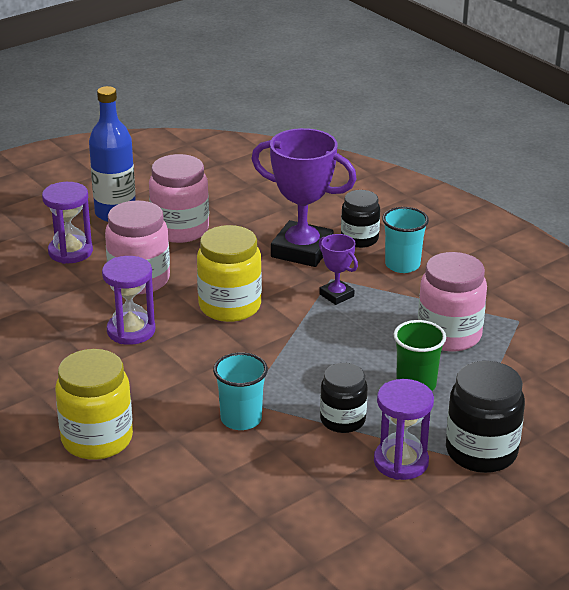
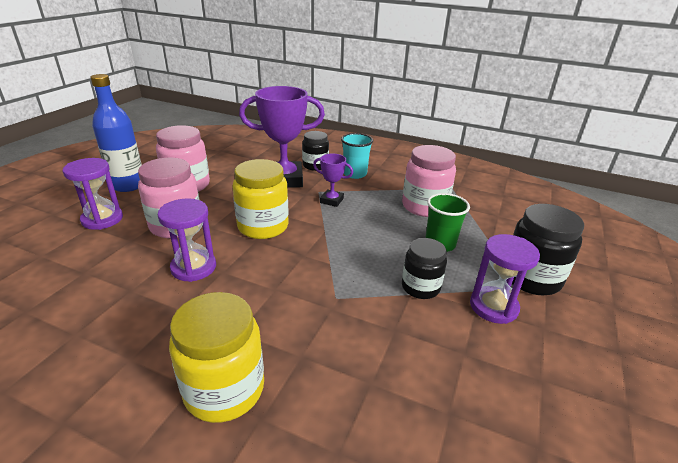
camera: 30 degrees left, 0 degrees up
(241, 419) = (344, 315): turquoise cup -> none

